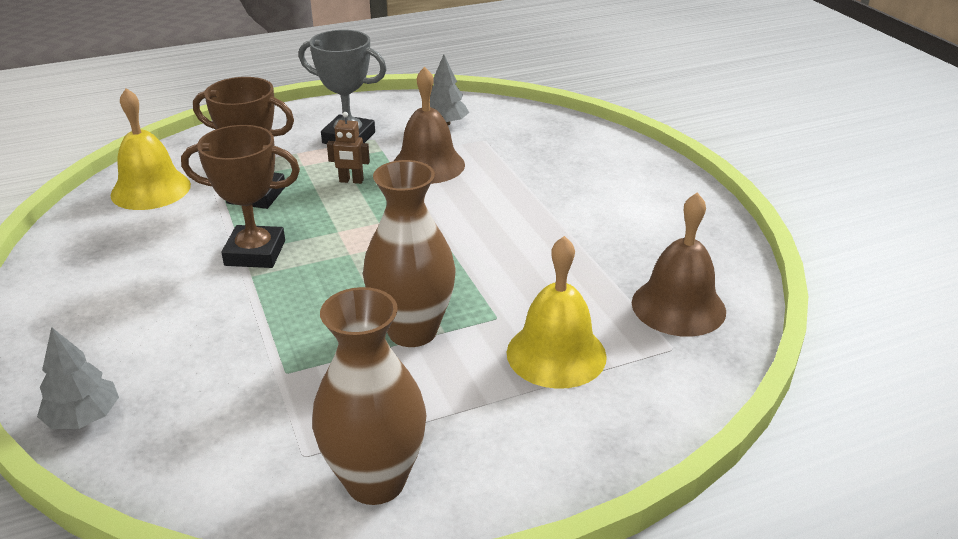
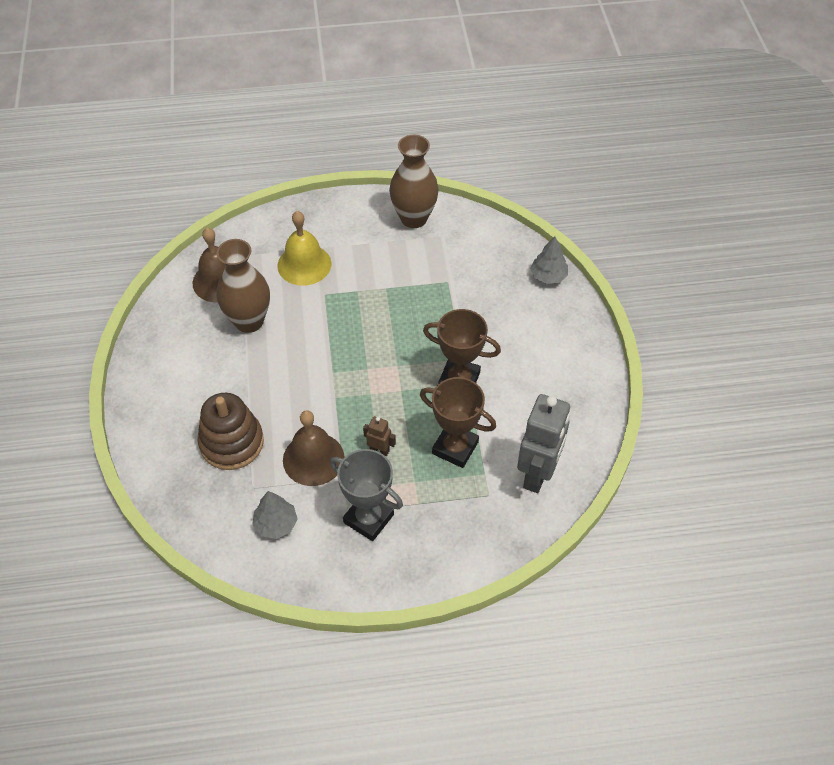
camera: 165 degrees left, 20 degrees up
(151, 189) = (537, 474): yellow bell -> grey robot
(412, 331) = (374, 295): brown vase -> brown vase (249, 321)
(530, 163) = (231, 443): none -> brown stacking toy

